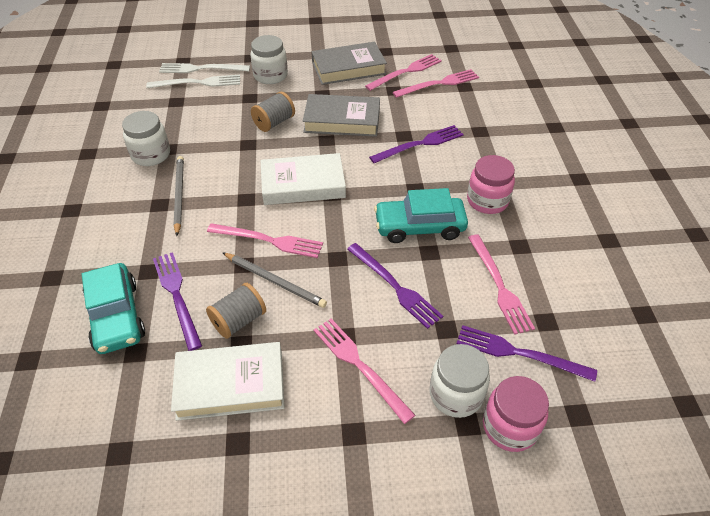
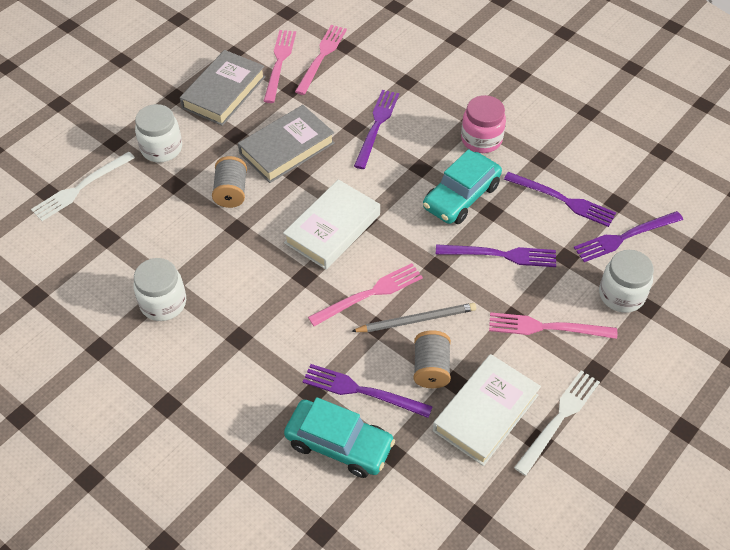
camera: 45 degrees left, 5 degrees up
(179, 195) = (244, 317): grey pencil -> none
(198, 83) = (100, 204): white fork -> white fork (559, 419)
(499, 286) = (563, 200): pink fork -> purple fork
(510, 427) = (670, 288): pink jar -> none

